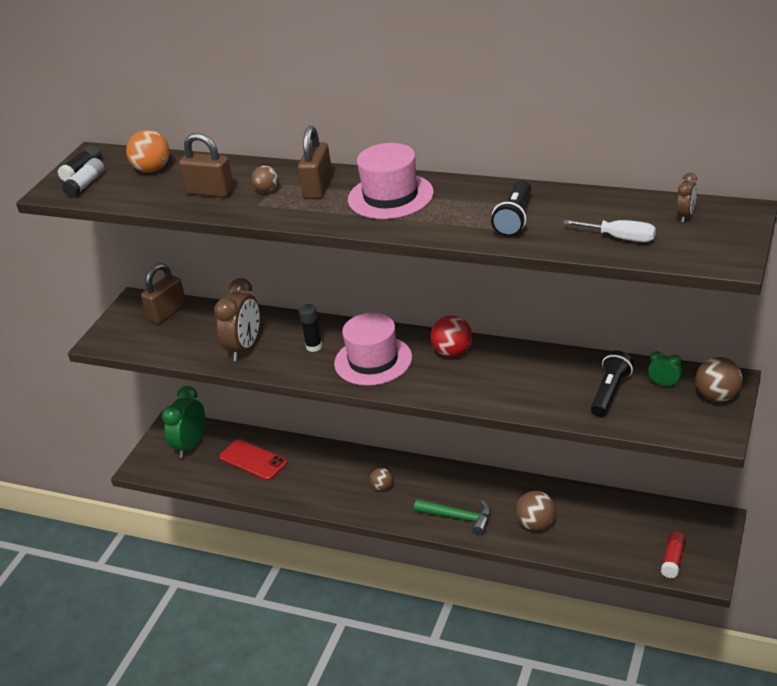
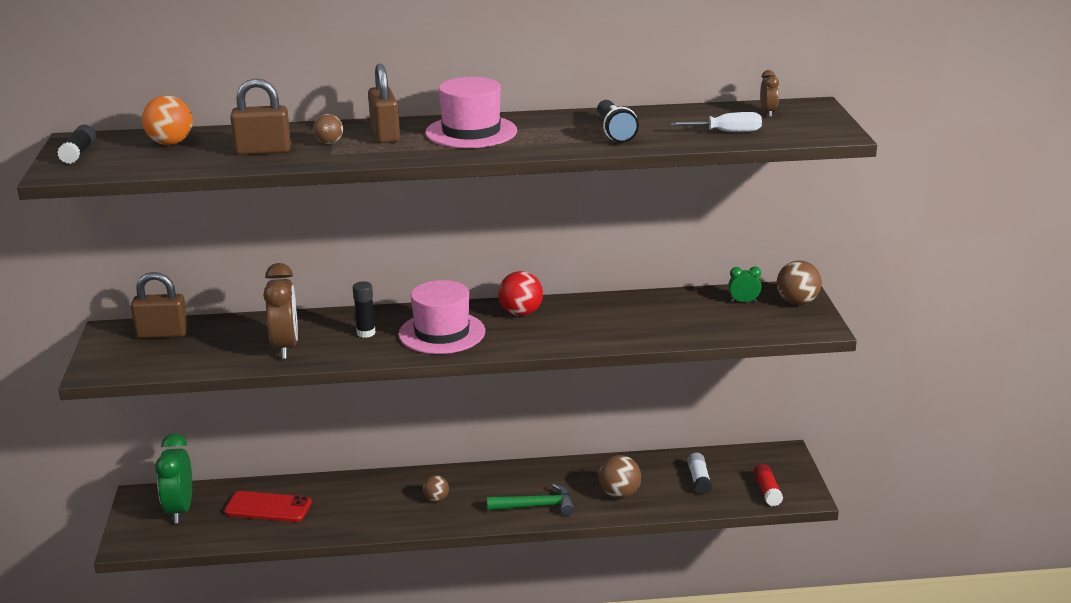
camera: 30 degrees left, 10 degrees down
(86, 184) = (97, 162): white glue stick -> white glue stick (699, 480)
(167, 313) = (162, 334): brown padlock -> brown padlock turned 75 degrees clockwise
(610, 393) = (700, 316): black flashlight -> none

